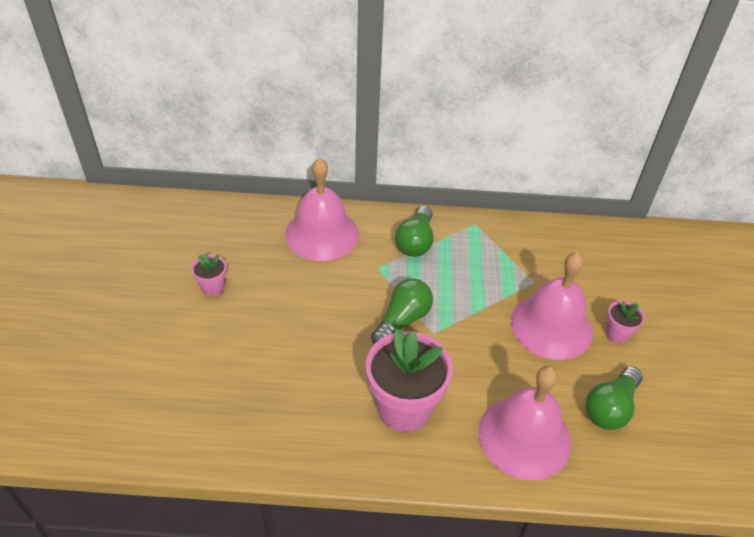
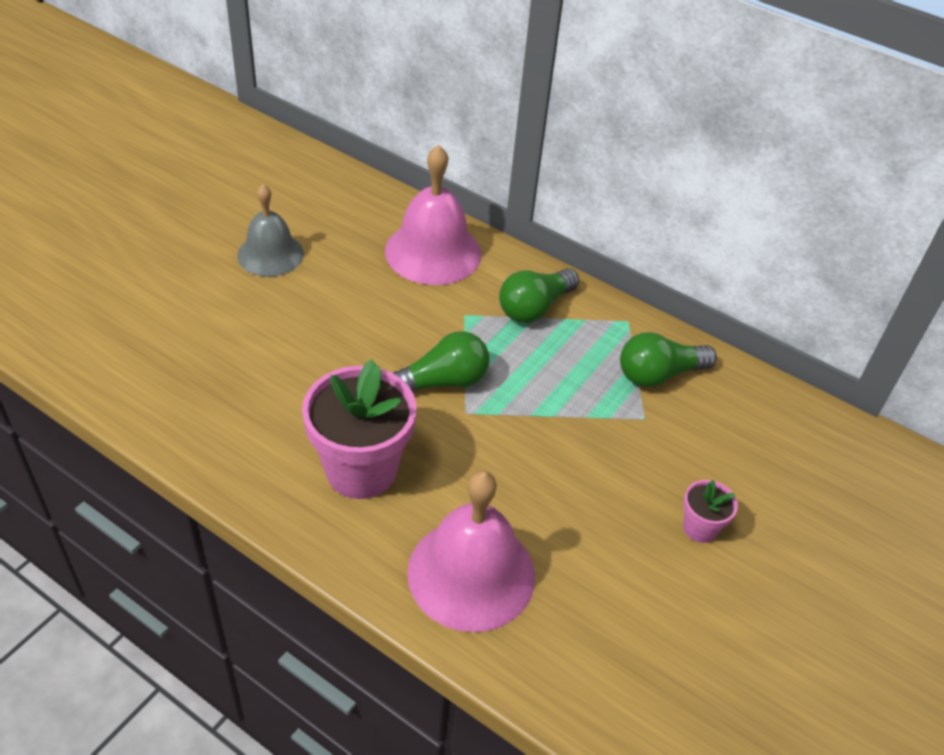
camera: 30 degrees right, 0 degrees up
(213, 288) = (270, 254): pink flower pot -> grey bell
(551, 326) = (619, 476): pink bell -> none
(610, 408) = (609, 603): green light bulb -> green light bulb (658, 374)

